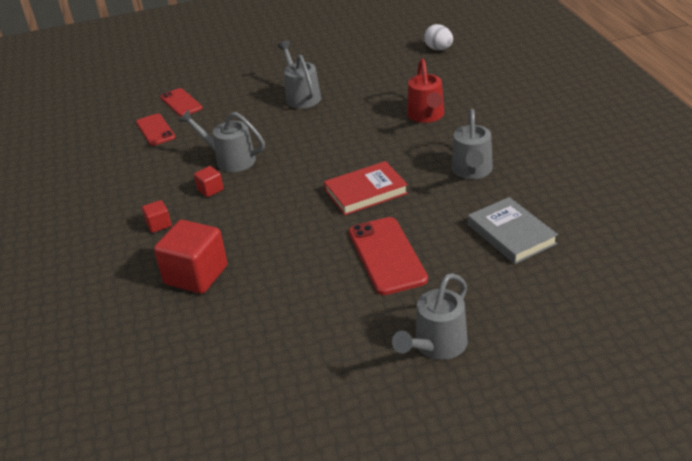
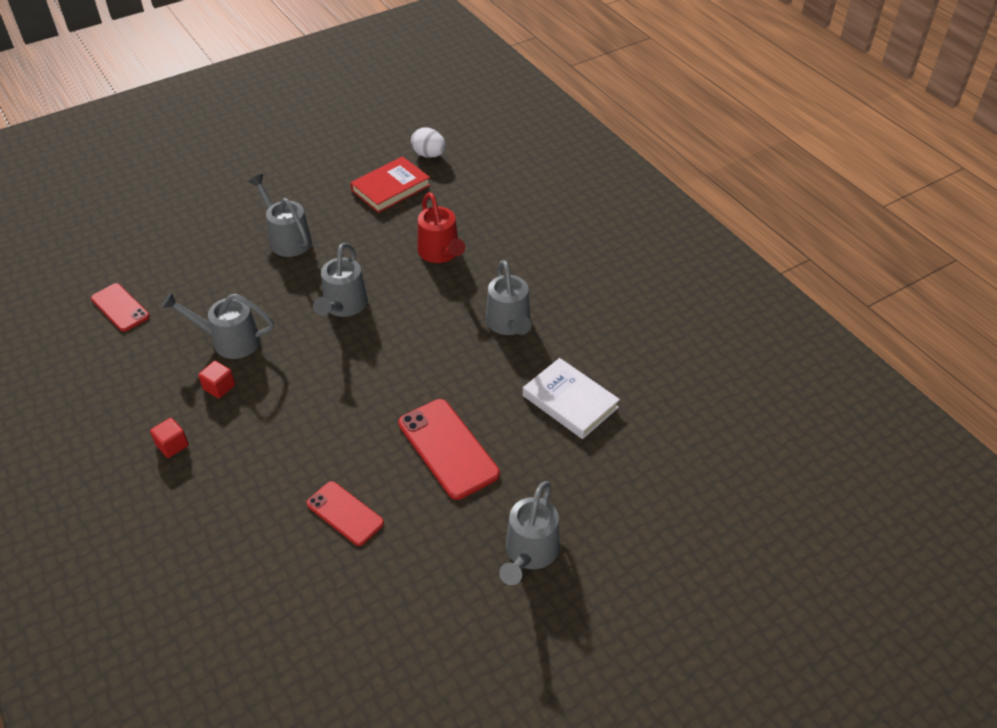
camera: 20 degrees left, 10 degrees up
(181, 103) = (139, 263): red phone -> red phone (345, 513)
(196, 275) = (241, 508): red cube -> none
(330, 145) = (343, 306): none -> grey watering can
(365, 192) = (401, 367): red book -> red book (390, 188)
(511, 234) = (570, 402): grey book -> white book

